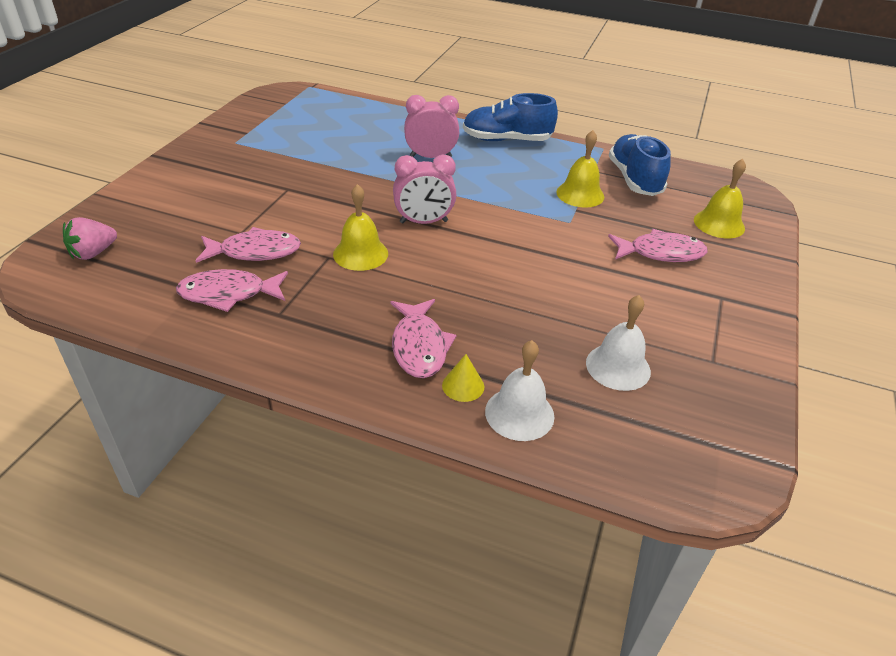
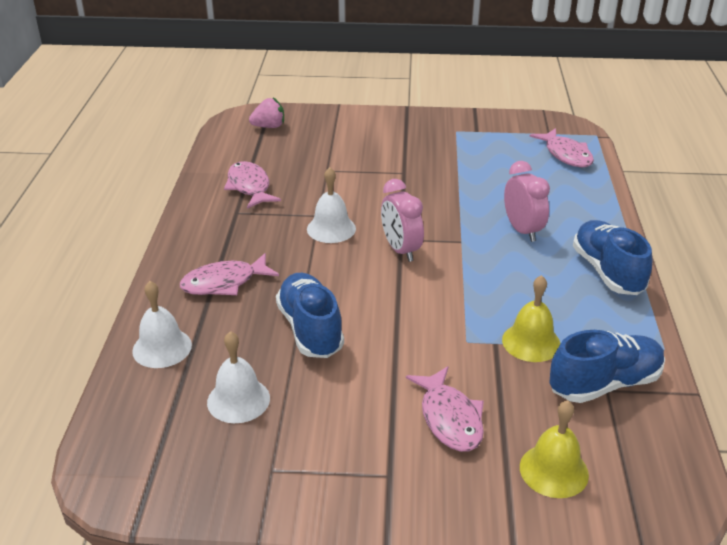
camera: 75 degrees right, 5 degrees down
(93, 253) = (269, 127): pink strawberry -> pink strawberry turned 135 degrees clockwise
(255, 252) = (305, 182): pink fish -> pink fish (566, 155)
(360, 254) = (331, 229): yellow bell -> white bell
(463, 385) = (185, 313): yellow cone -> none
(524, 301) = (310, 329): none -> blue shoe

